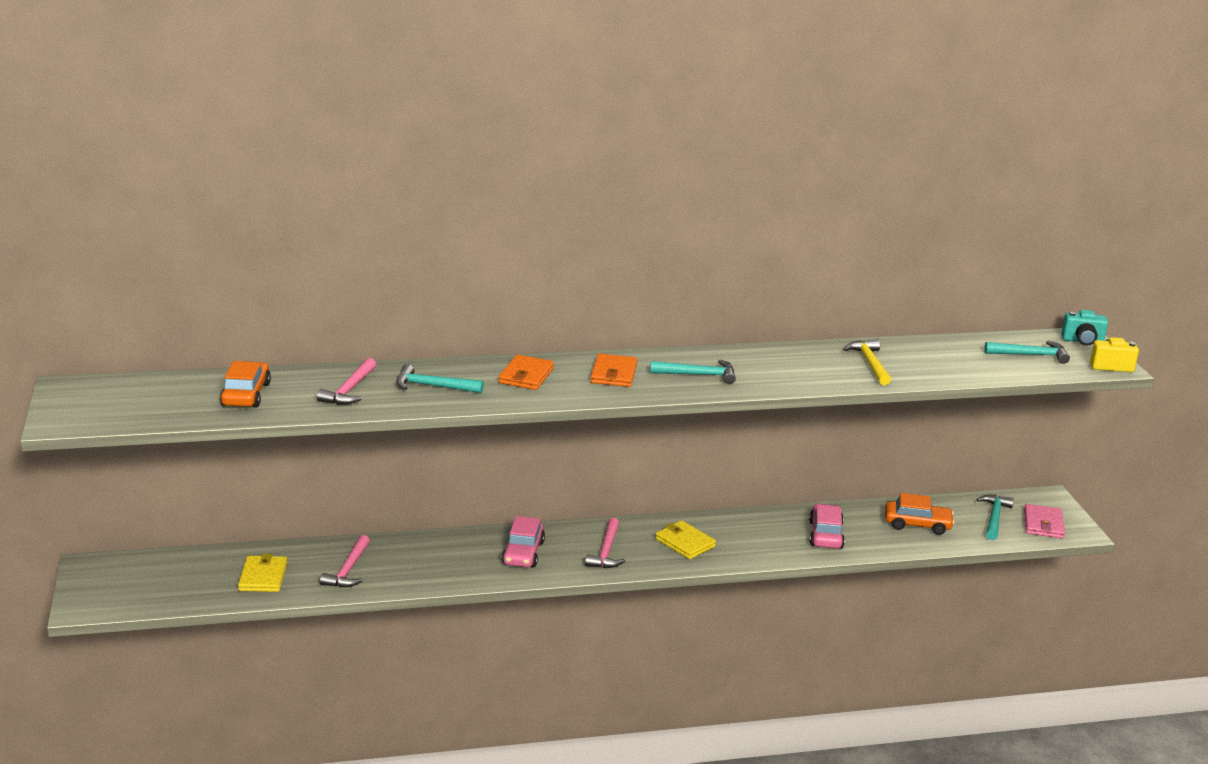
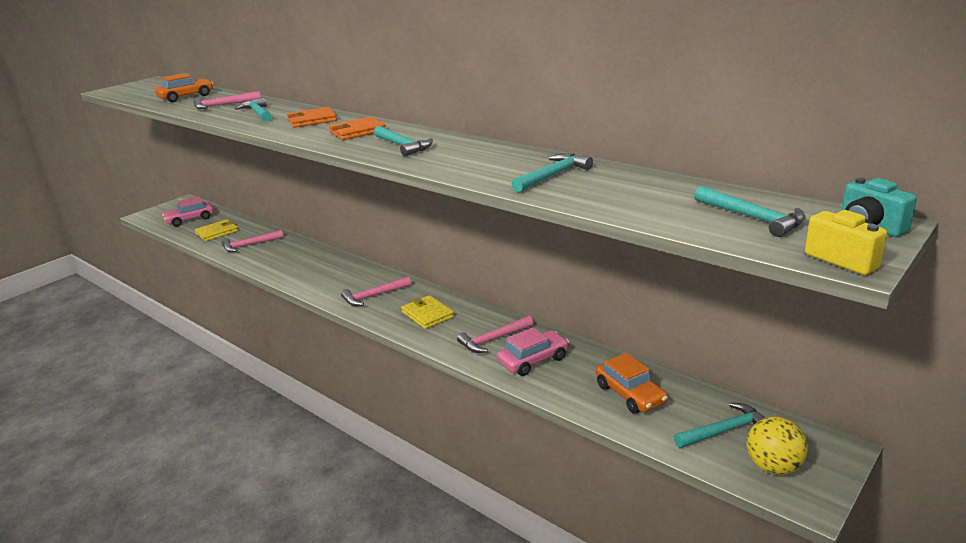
camera: 55 degrees right, 0 degrees up
(523, 553) = (333, 275): pink car -> pink car (190, 219)
(685, 542) = (427, 314): yellow wallet -> yellow wallet turned 45 degrees counterclockwise
(771, 535) = (493, 339): none -> pink hammer
(870, 363) = (553, 175): yellow hammer -> turquoise hammer
(1043, 524) = (773, 467): pink wallet -> yellow ball

